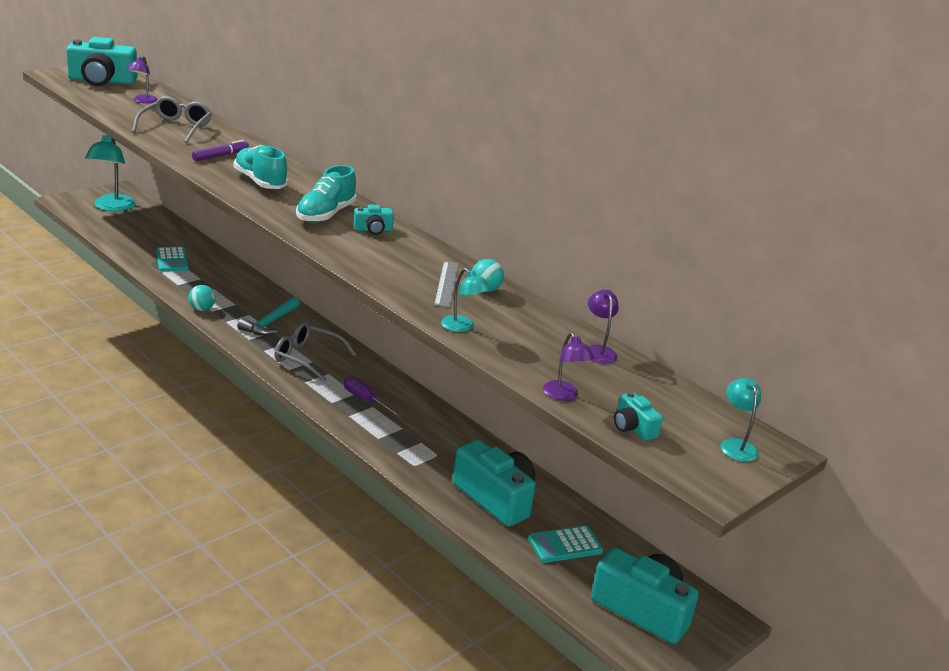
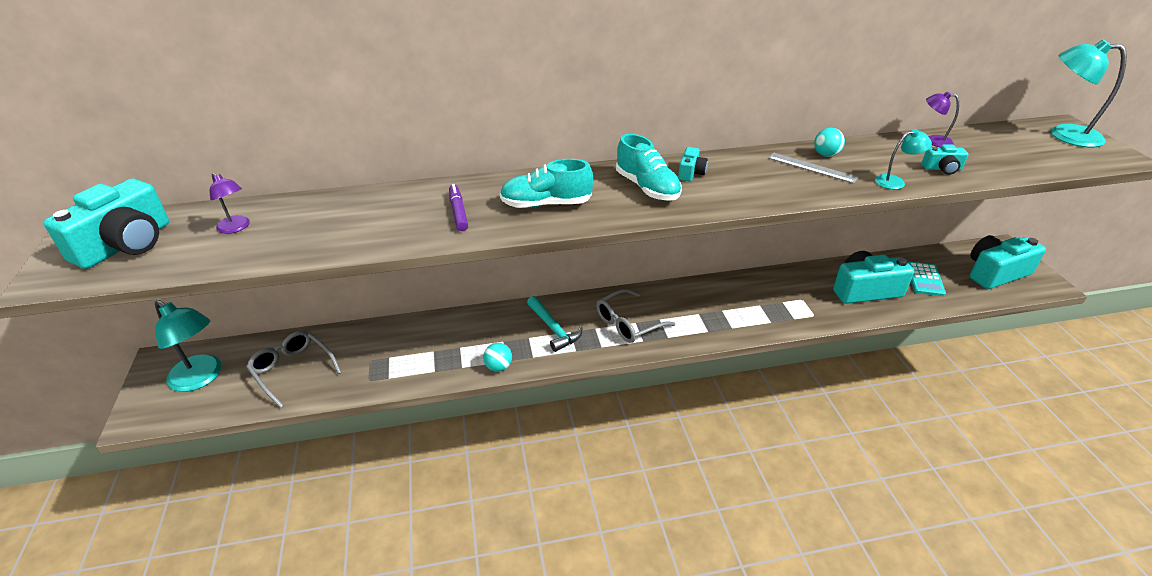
camera: 55 degrees left, 10 degrees up
(172, 260) = (376, 361): turquoise calculator -> none
(176, 127) = (348, 223): grey glasses -> grey glasses (292, 370)
(365, 400) = (711, 311): purple screwdriver -> none
(563, 395) = (1007, 172): purple lamp -> none
(633, 427) = (1050, 160): turquoise camera -> turquoise camera (942, 169)
(736, 445) = (1064, 135): turquoise lamp -> turquoise lamp, size x1.87

